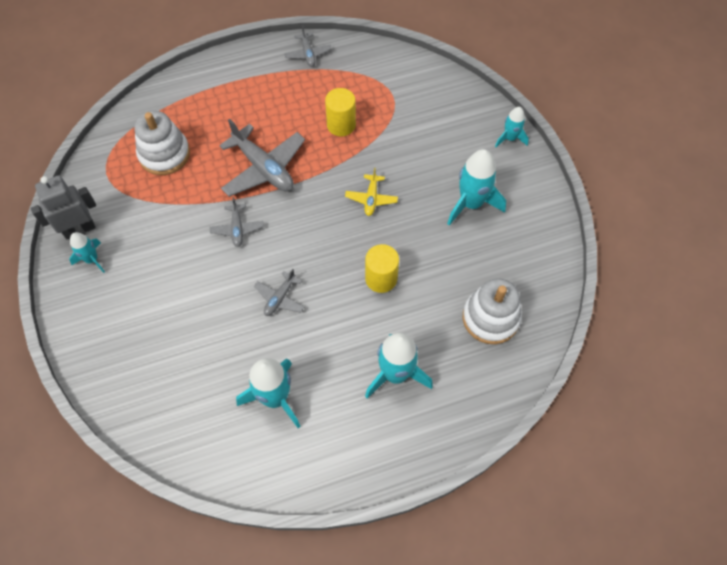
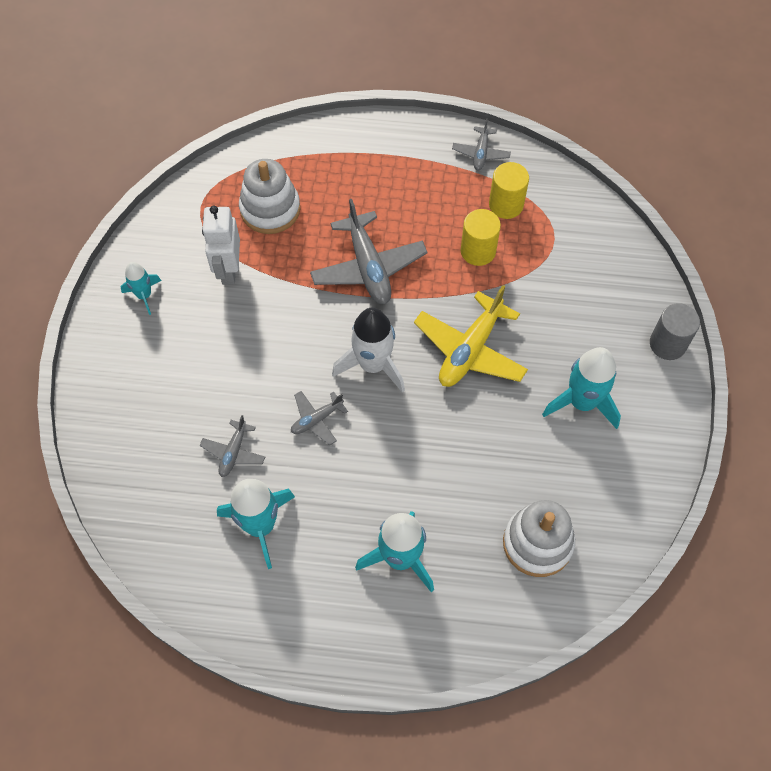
camera: 25 degrees right, 0 degrees up
(79, 229) = (146, 257): grey robot -> none
(153, 213) = (228, 270): none -> white robot
(237, 228) = (308, 323): grey plane -> grey plane (233, 452)
(303, 239) = (373, 365): none -> white rocket
(371, 198) = (470, 349): yellow plane -> yellow plane, size x1.91
(381, 278) = (436, 445): yellow cylinder -> yellow cylinder (506, 205)
(510, 138) = (667, 344): turquoise rocket -> grey cylinder

